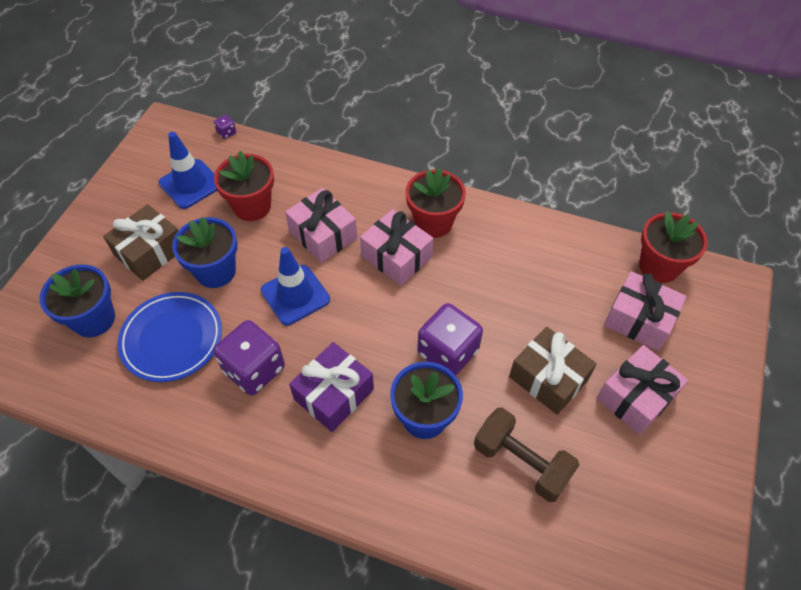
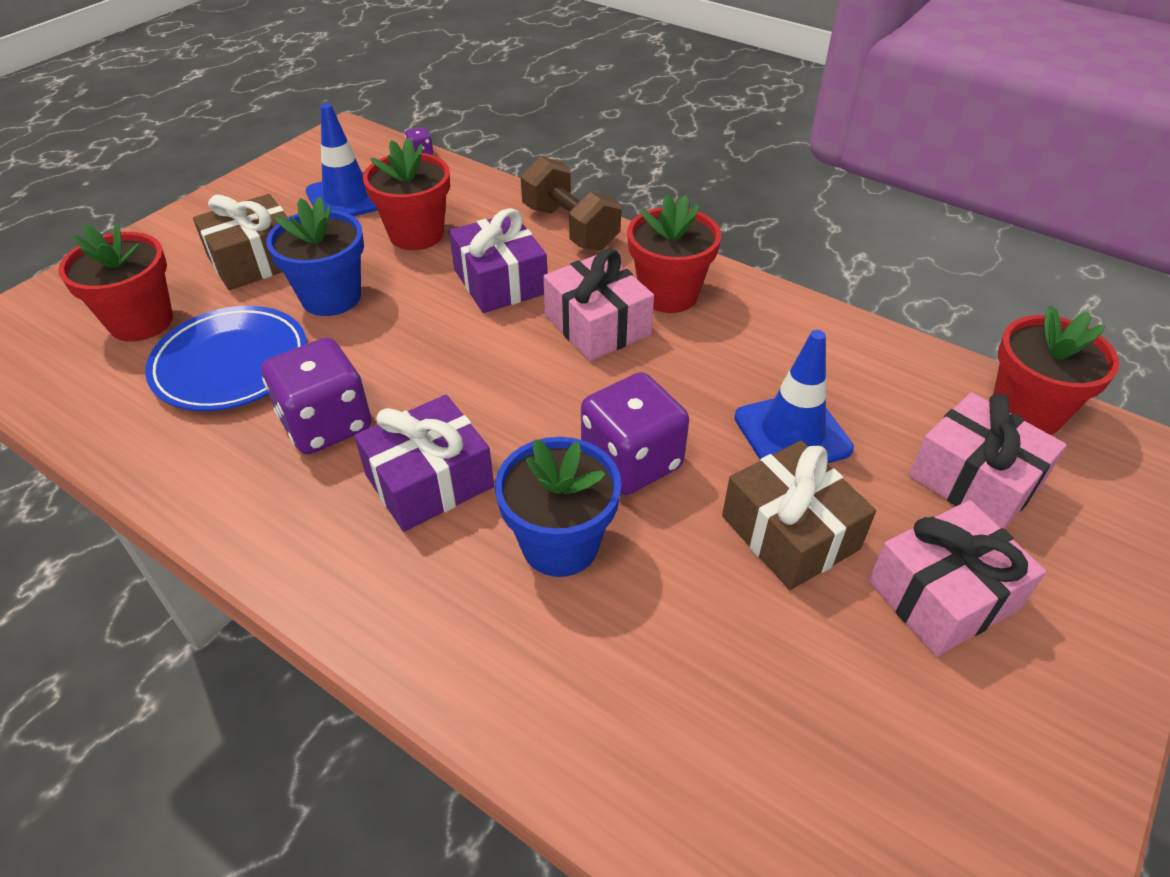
camera: 15 degrees right, 10 degrees down
(94, 319) = (141, 321): blue flower pot -> red flower pot
(295, 295) = (428, 344): blue traffic cone -> blue traffic cone (792, 433)
(323, 235) = (500, 281): pink gift -> purple gift
(521, 462) = (703, 650): brown dumbbell -> brown dumbbell (570, 227)

